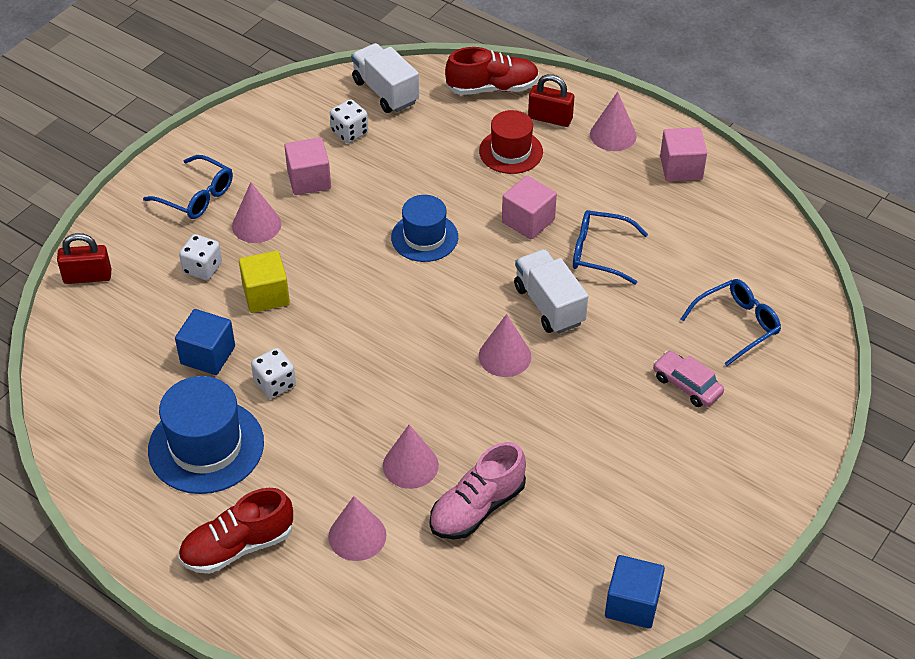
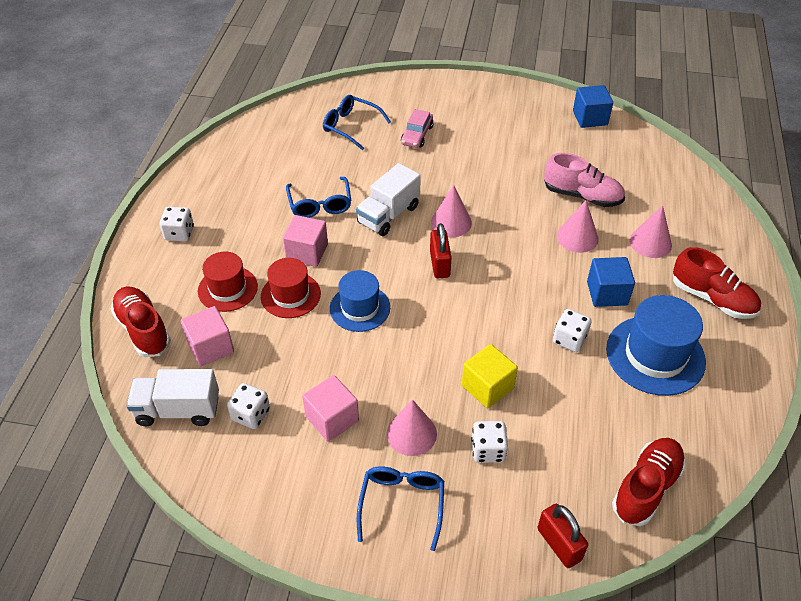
camera: 115 degrees left, 0 degrees up
(84, 359) = (646, 488): none -> red shoe
(208, 355) = (575, 397): blue cube -> blue cube (607, 293)
(385, 92) = (178, 410): white truck -> white truck turned 60 degrees clockwise
(474, 193) = (290, 295): none -> red hat
(550, 118) = (173, 277): red padlock -> red padlock (439, 264)
(613, 135) = (179, 233): pink cone -> white dice
(681, 168) = (204, 187): pink cube -> pink cube (210, 347)

